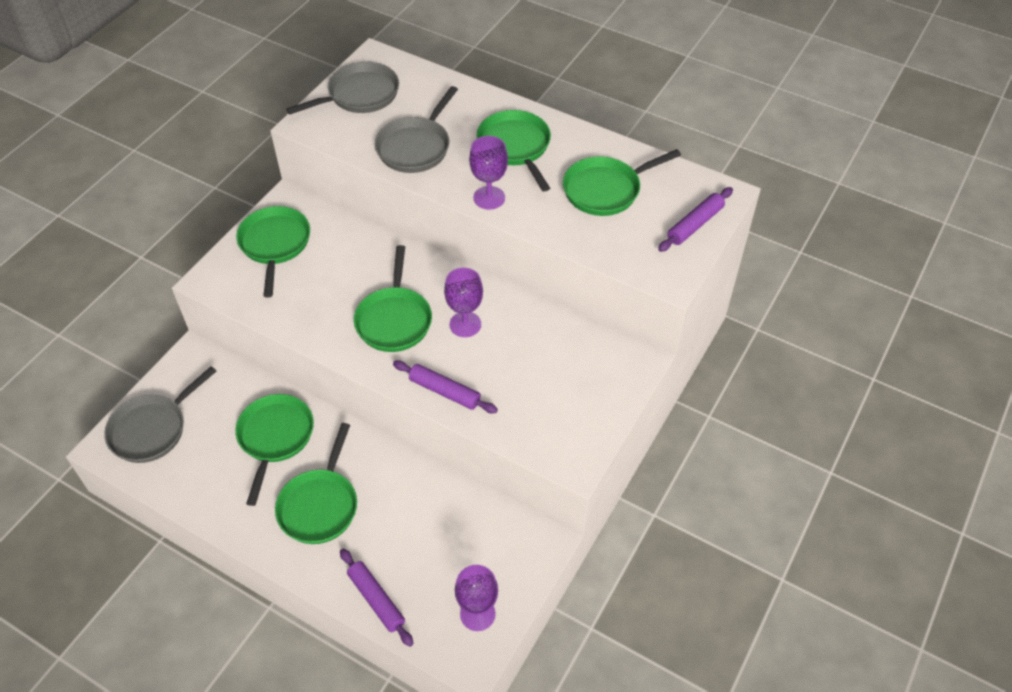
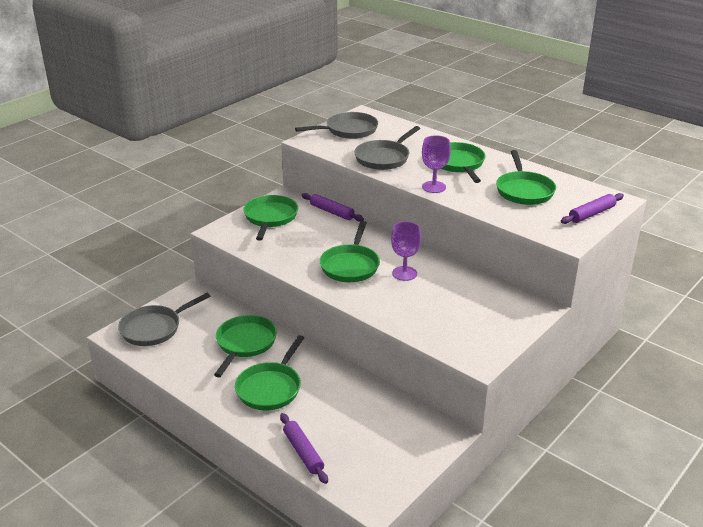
camera: 10 degrees right, 20 degrees down
(444, 391) = (381, 309): purple rolling pin -> purple rolling pin (332, 212)
(477, 614) = (385, 472): purple goblet -> none
(606, 190) = (524, 190): green pan -> green pan turned 75 degrees counterclockwise

